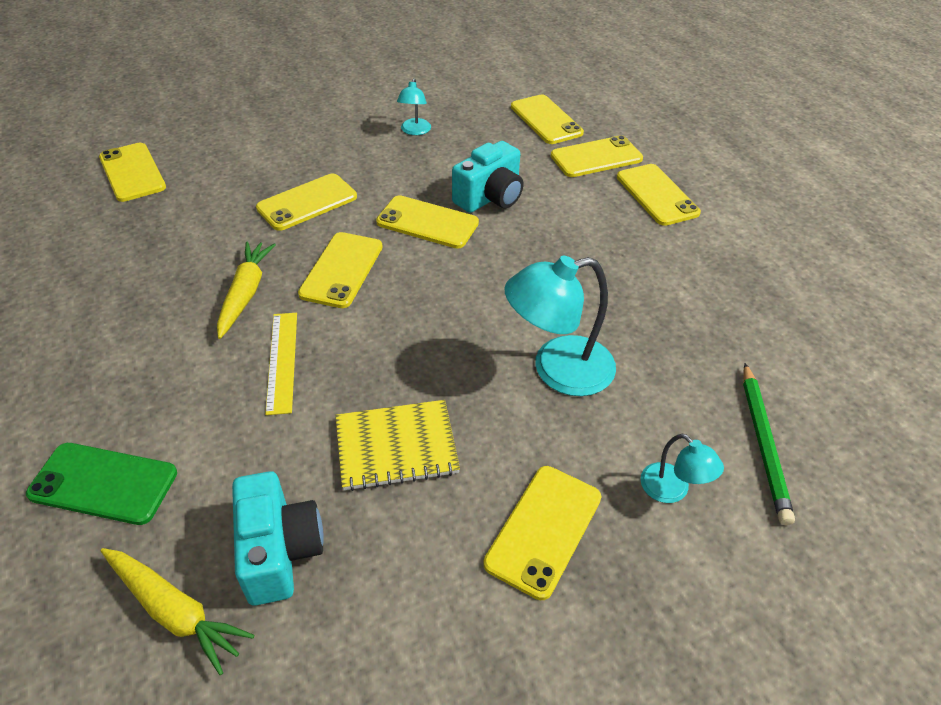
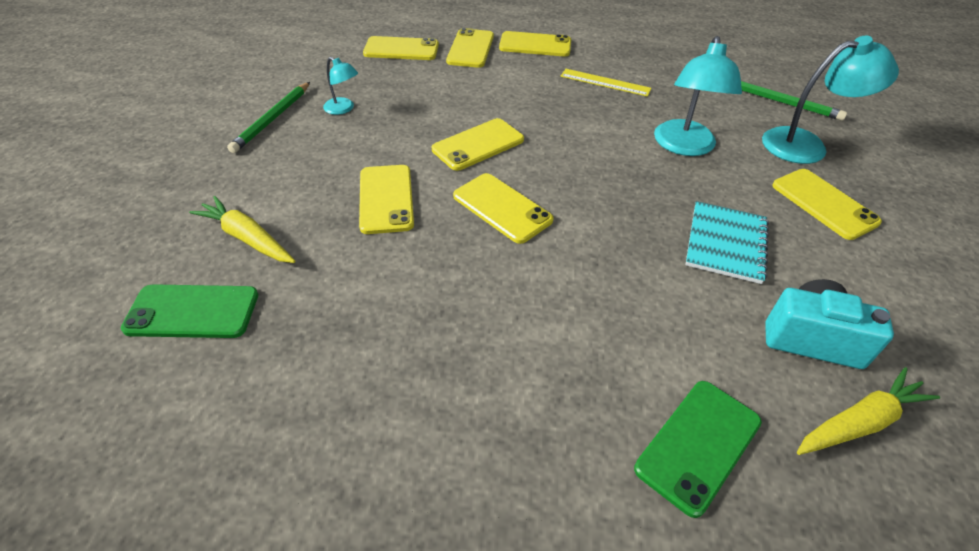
camera: 60 degrees left, 0 degrees up
(132, 172) = (192, 311): yellow phone -> green phone
(246, 293) = (489, 275): yellow carrot -> yellow carrot (247, 238)
(282, 361) = (597, 277): yellow ruler -> yellow ruler (605, 82)
(368, 106) = (272, 119): none -> green pencil
(396, 446) = (725, 243): yellow notebook -> turquoise notebook
(490, 197) = (474, 106): turquoise camera -> none
(672, 490) = (806, 145): turquoise lamp -> turquoise lamp, size x1.92

